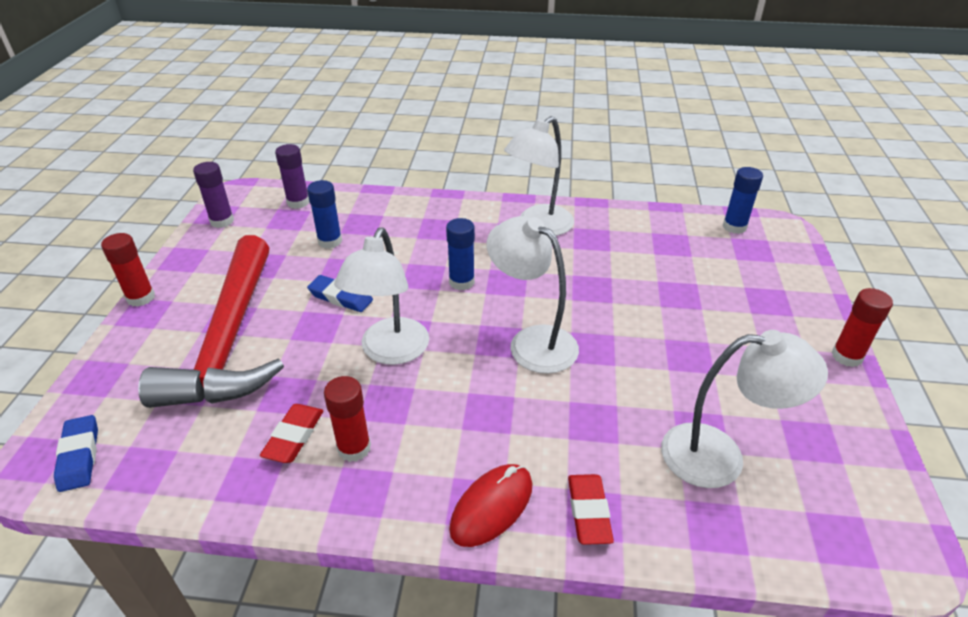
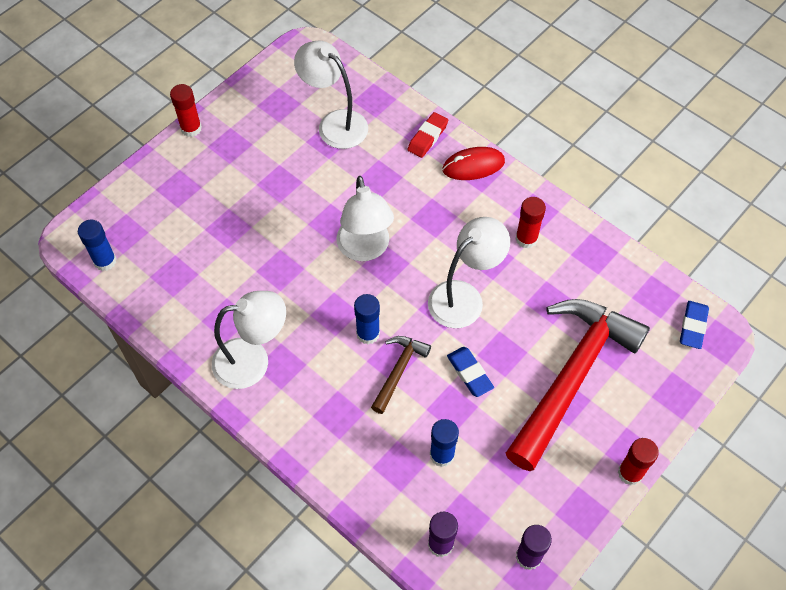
camera: 145 degrees left, 20 degrees up
(294, 436) = (558, 266): red eraser -> none
(410, 271) = (398, 370): none -> brown hammer

